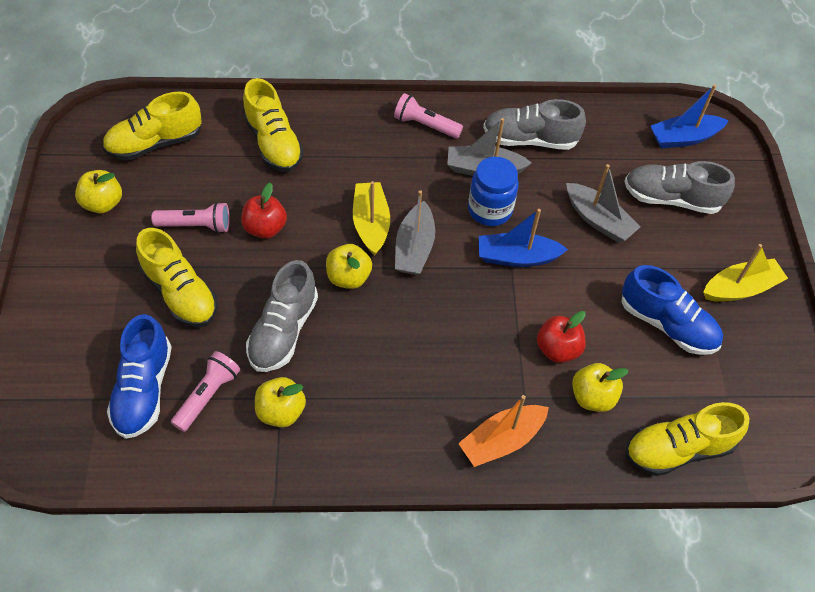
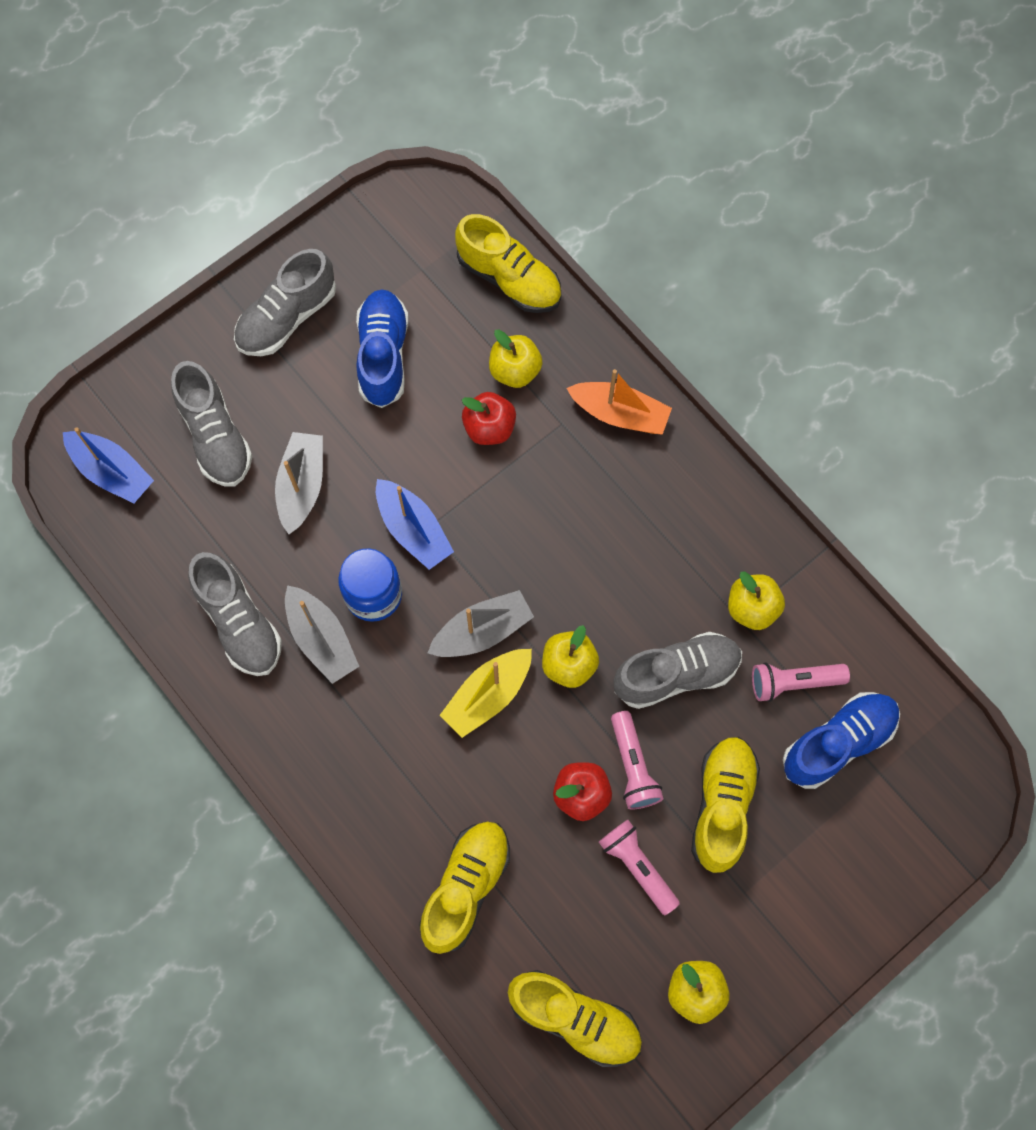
camera: 125 degrees left, 15 degrees up
(425, 125) = (306, 746): pink flashlight -> pink flashlight (632, 766)
(740, 288) = (287, 317): yellow boat -> grey shoe

